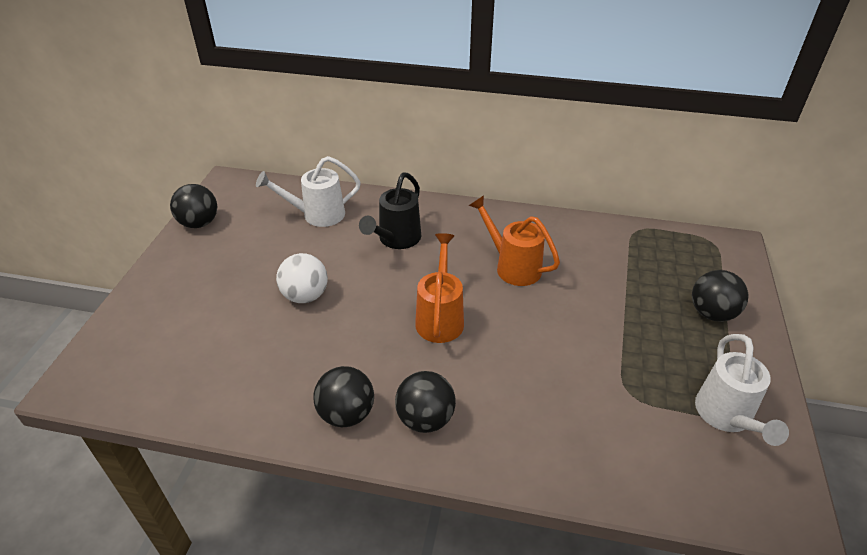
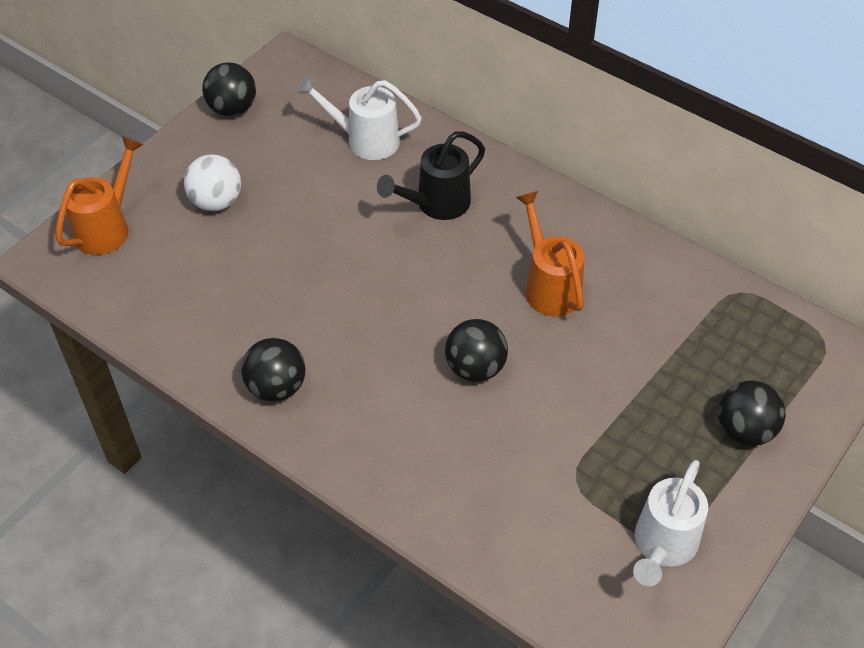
camera: 25 degrees right, 10 degrees up
(305, 296) = (301, 241): white ball -> white ball (216, 202)
(425, 419) = (349, 422): black ball -> black ball (475, 368)
(440, 318) = (428, 319): orange watering can -> orange watering can (107, 227)

